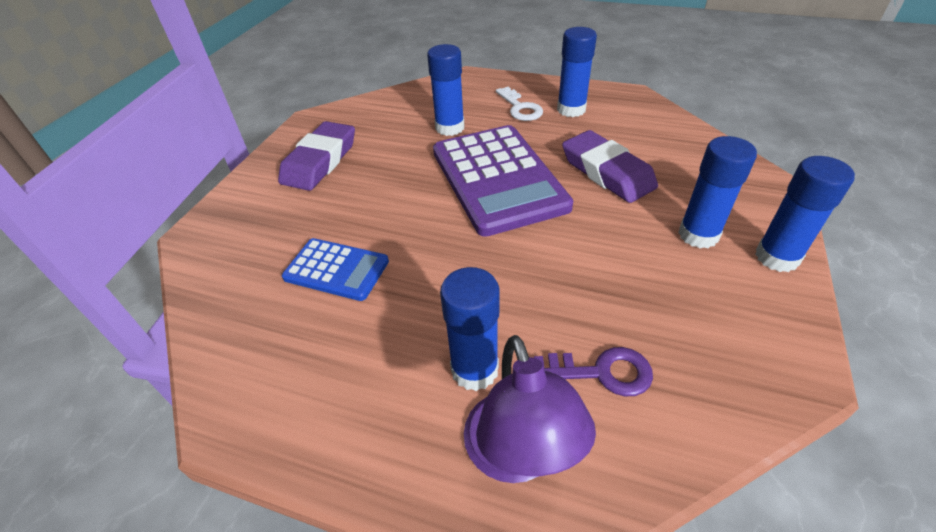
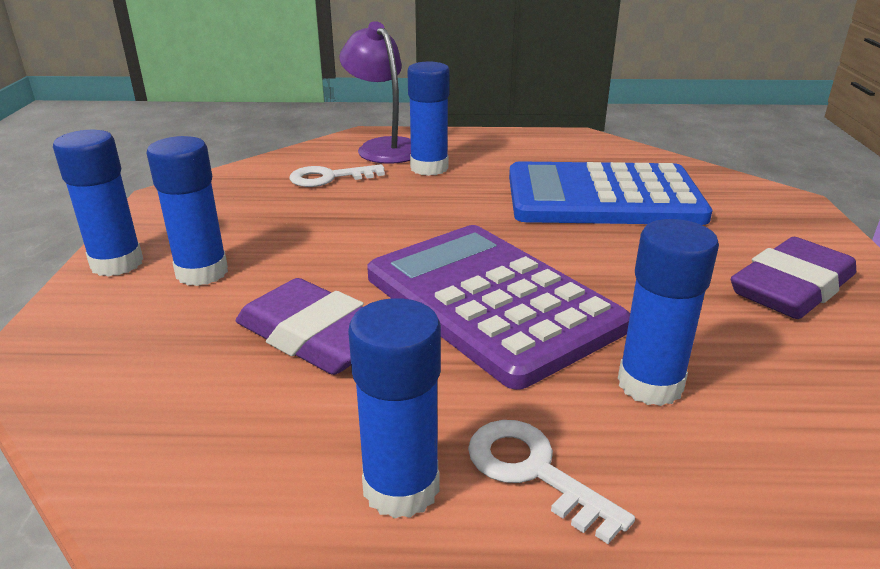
camera: 160 degrees right, 15 degrees down
(320, 161) = (791, 288): purple eraser -> purple eraser turned 45 degrees clockwise
(336, 270) = (603, 197): blue calculator -> blue calculator, size x1.90
(601, 372) = (329, 178): purple key -> white key

